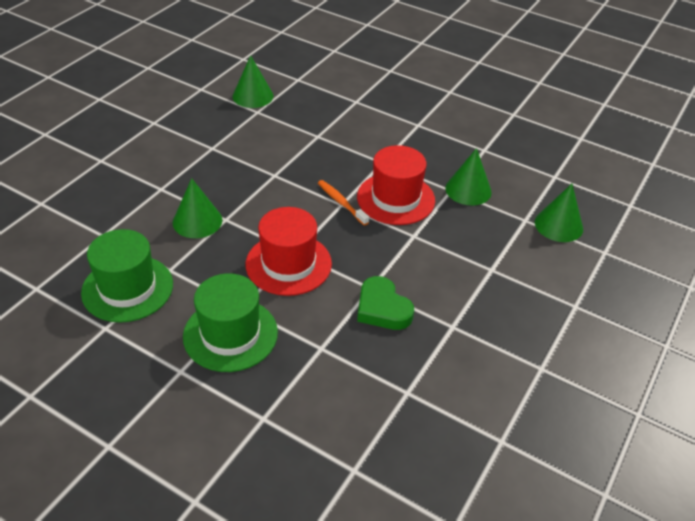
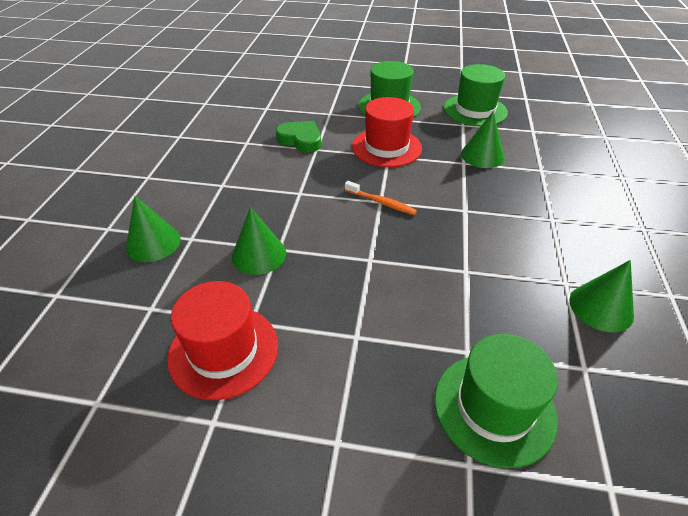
camera: 160 degrees right, 0 degrees up
(361, 81) = (494, 407): none -> green hat
(396, 199) = (332, 221): red hat -> red hat (223, 350)

